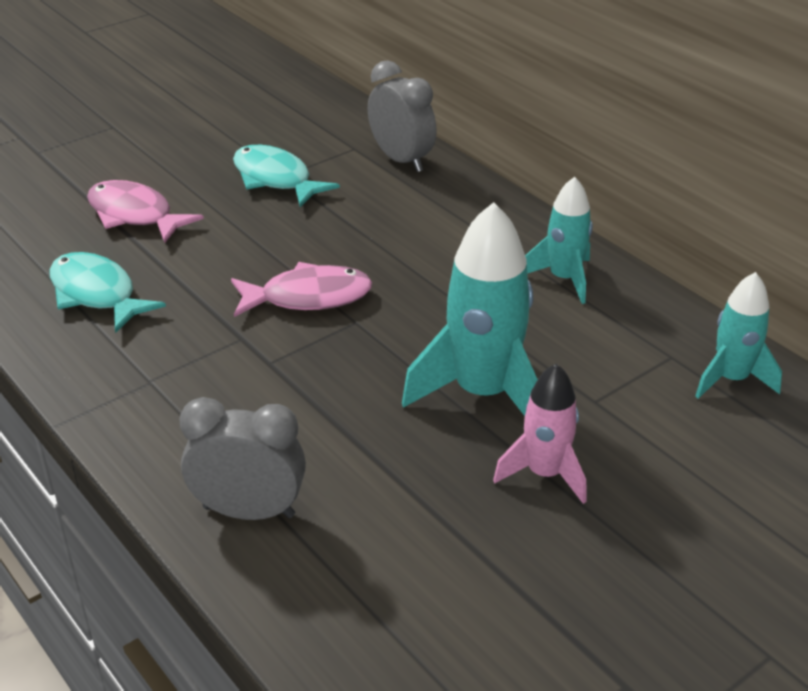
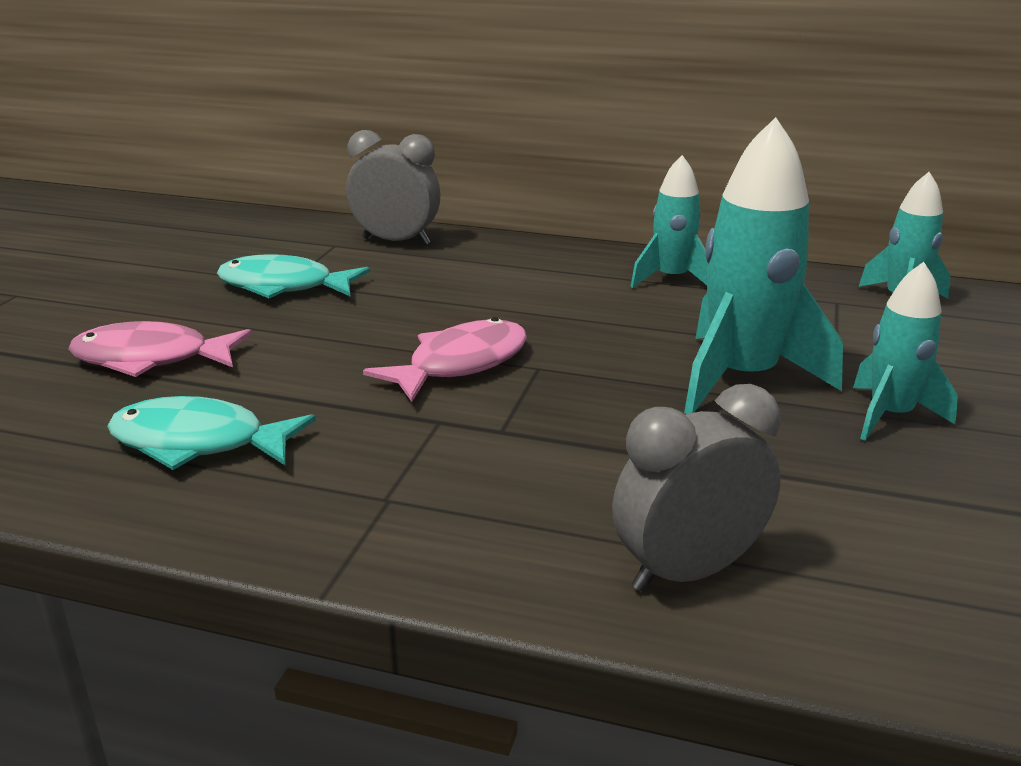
camera: 35 degrees left, 10 degrees down
(544, 474) = (890, 416): pink rocket -> turquoise rocket

